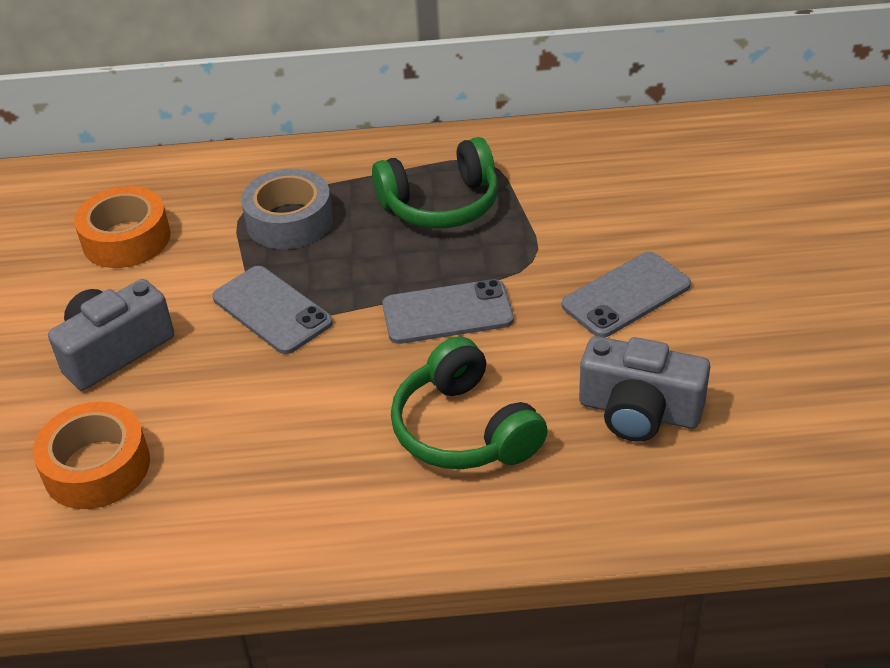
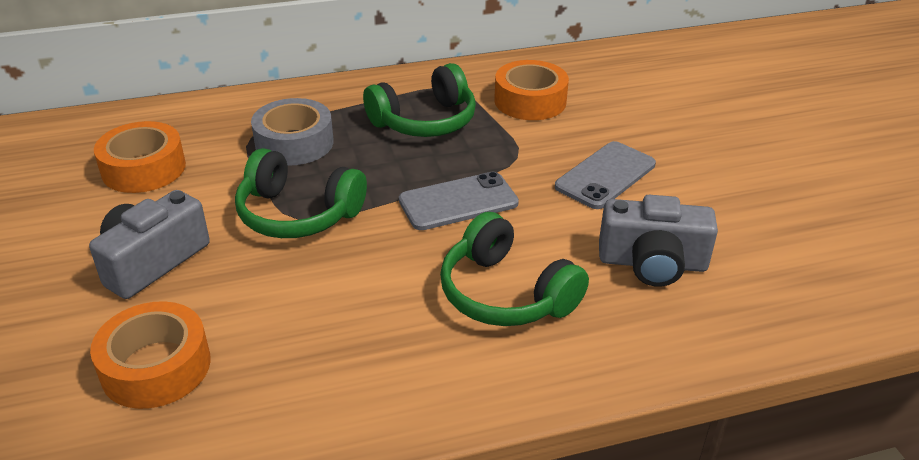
camera: 15 degrees left, 5 degrees down
(272, 310) = (298, 214): grey phone -> green headphones
(572, 186) = (530, 101): none -> orange tape

